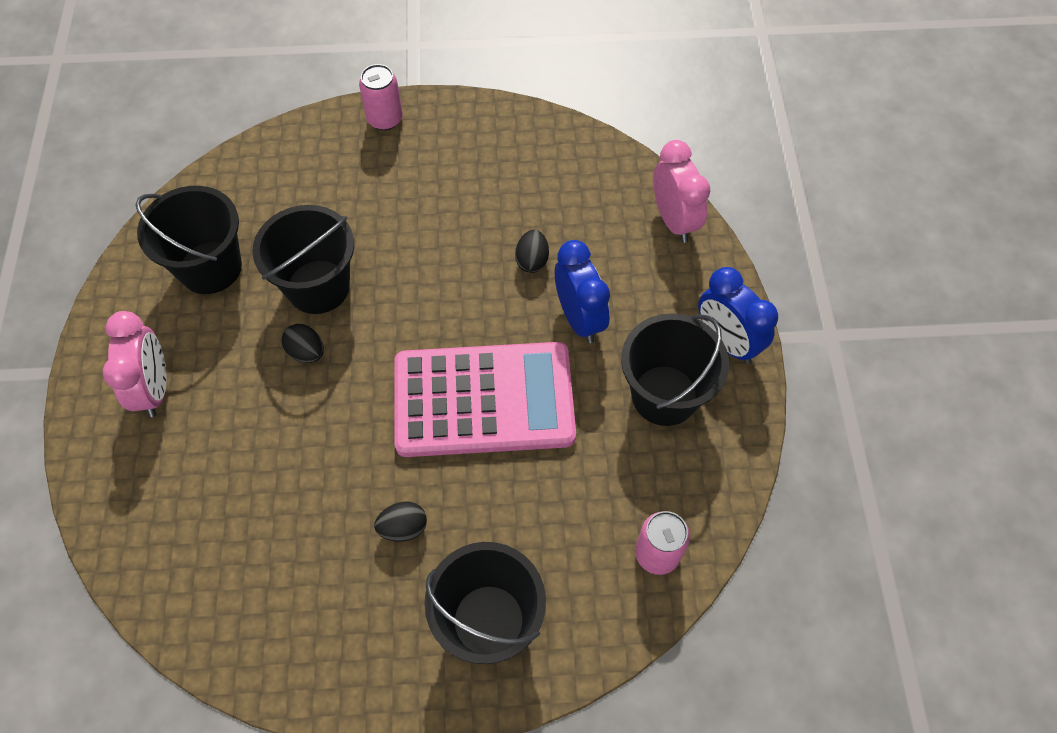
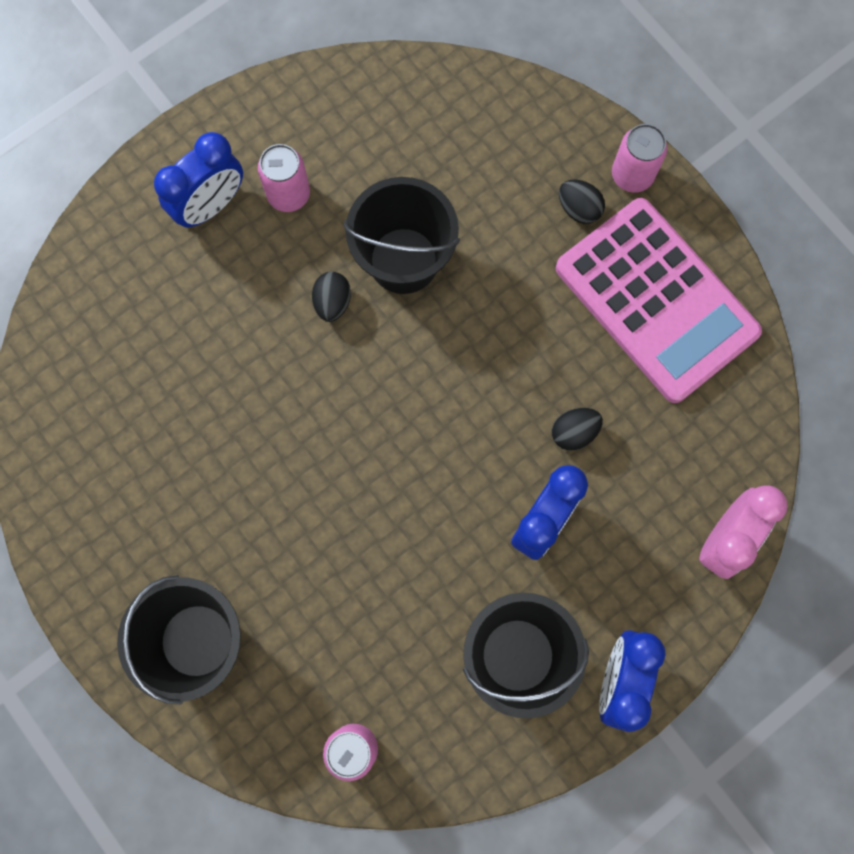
camera: 55 degrees right, 15 degrees up
(154, 388) = (210, 205): pink clock -> blue clock
(198, 330) = (288, 194): none -> pink can
(210, 267) = (355, 153): black bucket -> none
(403, 528) = (230, 510): black egg -> black egg (579, 209)
(484, 400) = (395, 492): pink calculator -> pink calculator (656, 300)

